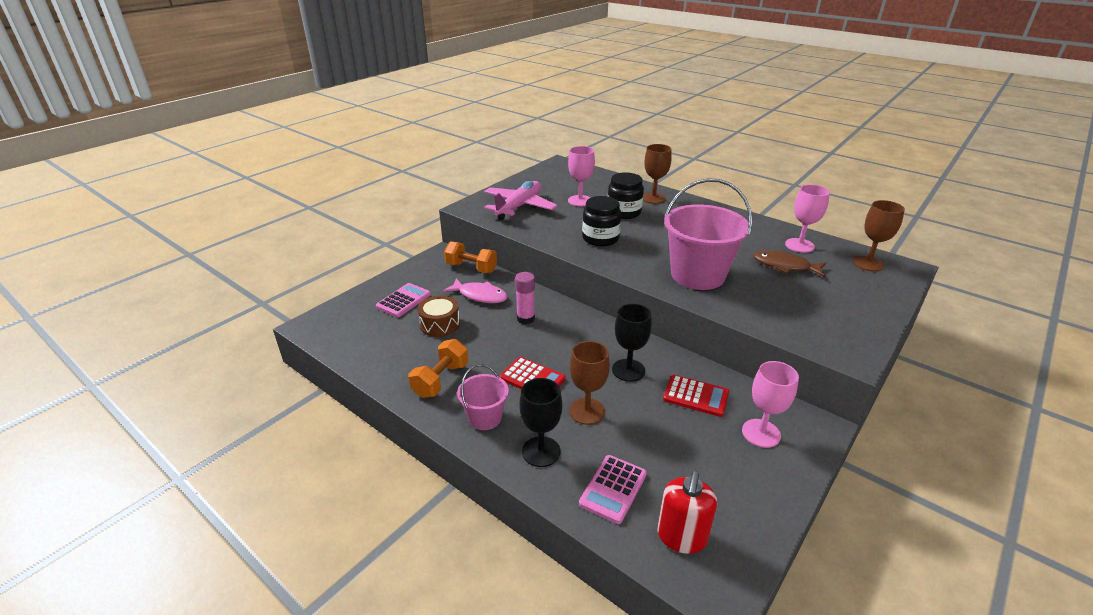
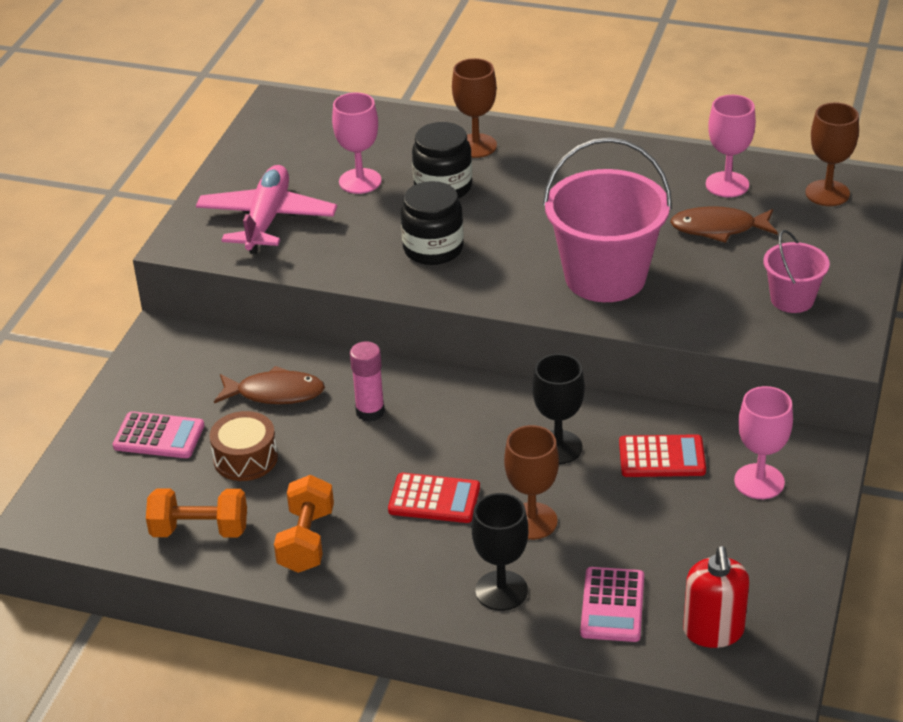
camera: 20 degrees left, 5 degrees up
(404, 301) = (159, 436): pink calculator -> pink calculator turned 90 degrees clockwise
(471, 268) = (228, 348): orange dumbbell -> orange dumbbell (200, 530)
(480, 295) = (275, 393): pink fish -> brown fish
(485, 418) = (402, 572): pink bucket -> pink bucket (792, 299)

